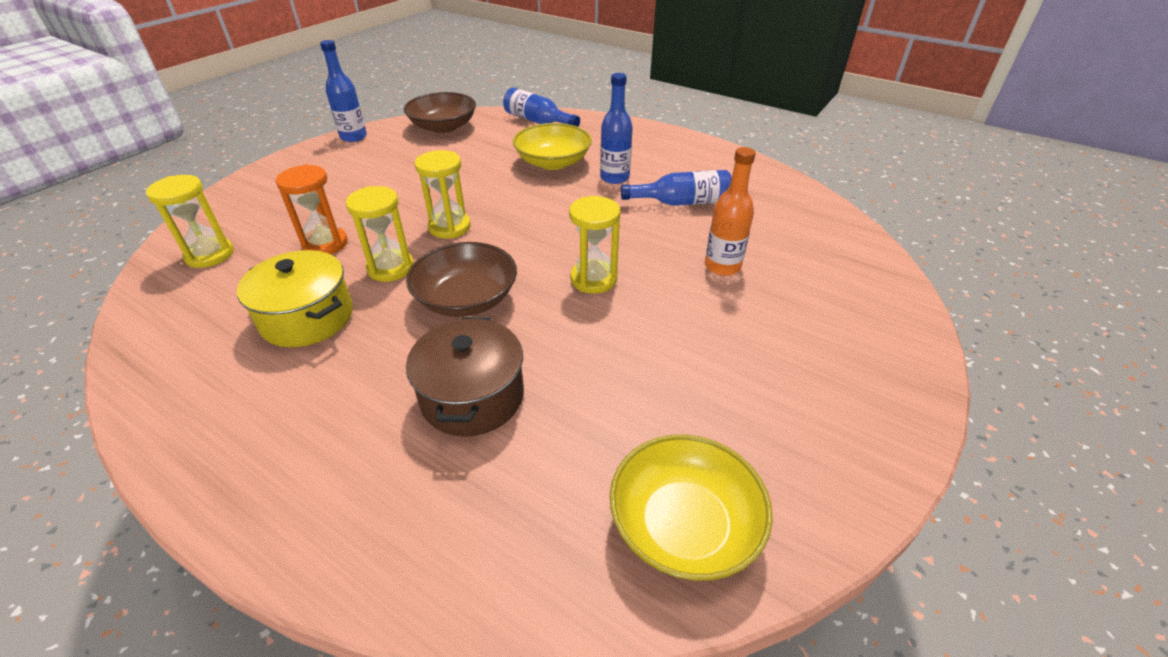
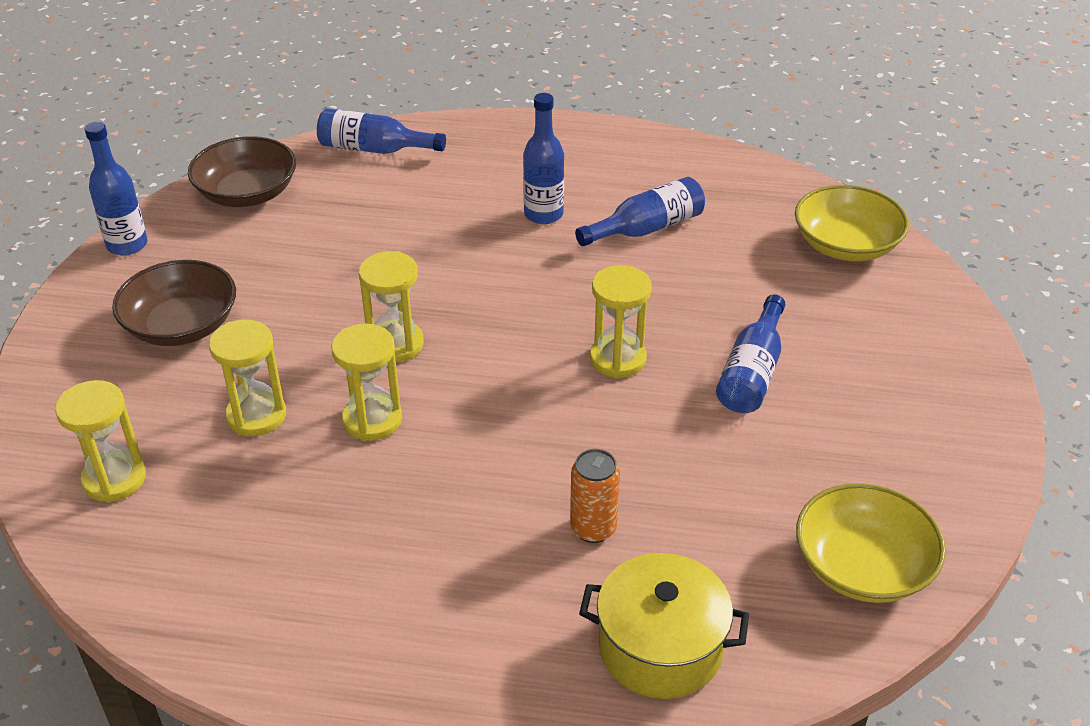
camera: 25 degrees left, 0 degrees up
(307, 318) = (331, 511): yellow pot -> yellow pot (660, 647)
(325, 244) = (256, 416): orange hourglass -> yellow hourglass
(466, 299) = (496, 428): brown bowl -> brown bowl (181, 325)
(472, 396) = (593, 528): brown pot -> orange can
(553, 162) = (448, 212): yellow bowl -> yellow bowl (846, 245)
(694, 320) = (752, 372): none -> blue bottle
(722, 266) = (742, 300): orange bottle -> none

